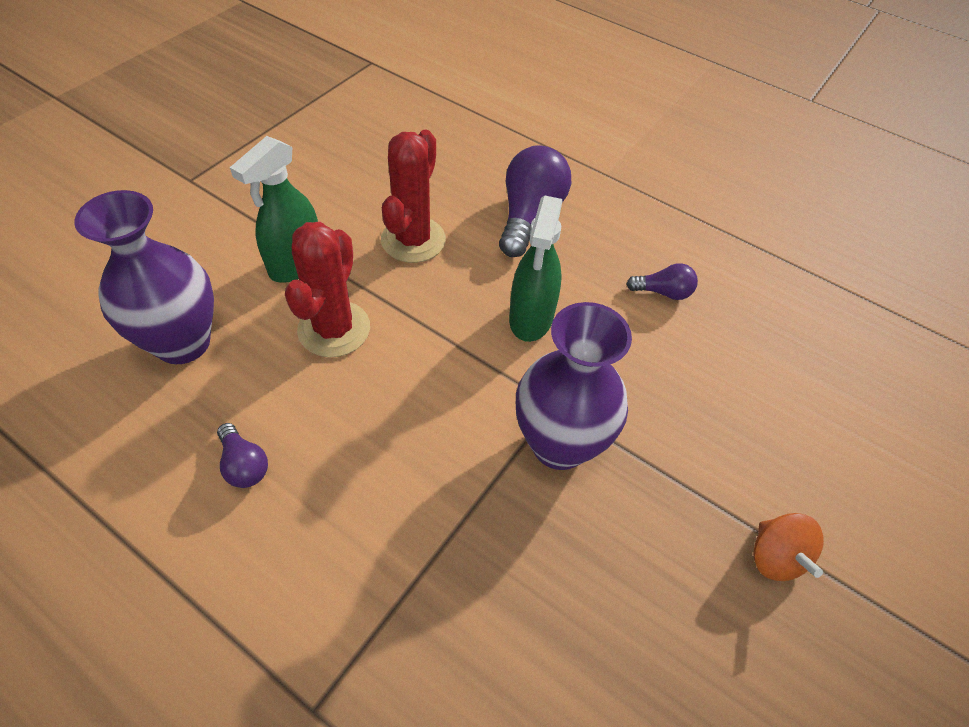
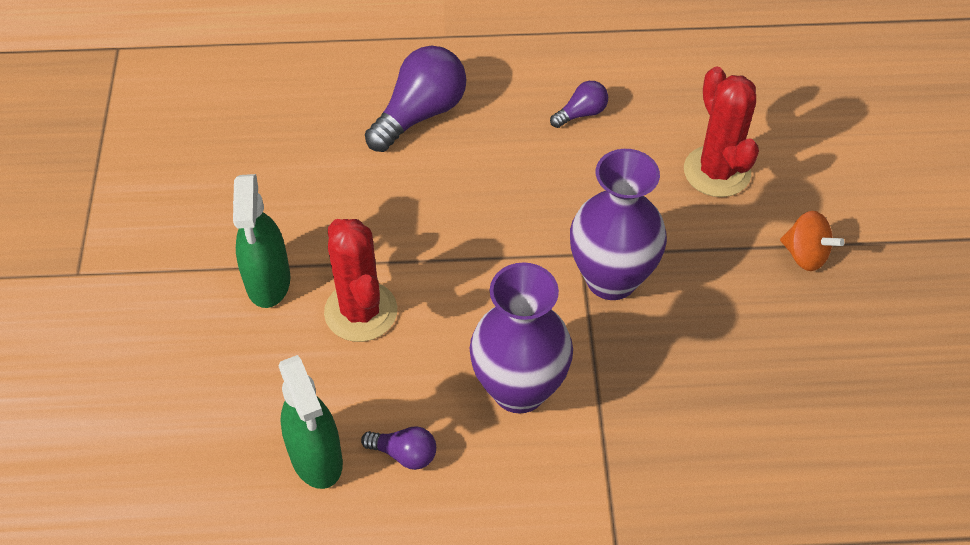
camera: 35 degrees left, 0 degrees up
(183, 343) = (248, 407): purple vase -> purple vase (519, 389)
(413, 240) = (346, 196): red cactus -> red cactus (717, 172)
(529, 216) = (420, 114): purple light bulb -> purple light bulb turned 60 degrees clockwise
(531, 318) = (504, 199): green spray bottle -> green spray bottle (316, 458)

